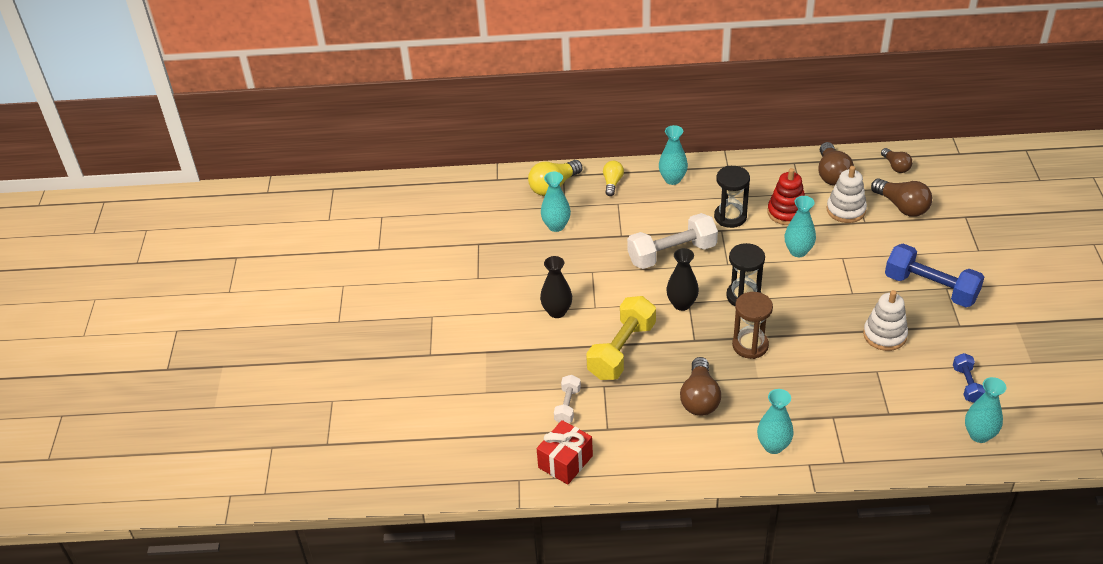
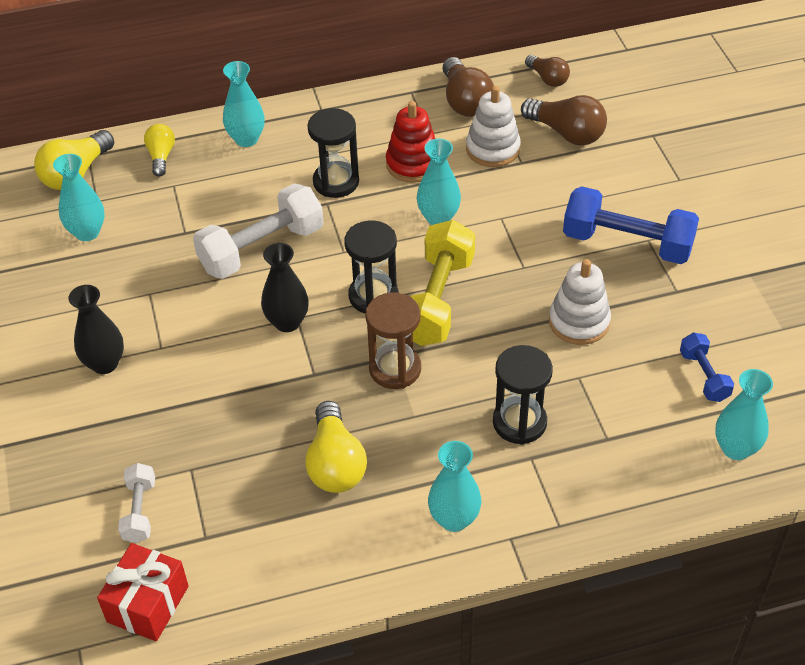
camera: 15 degrees left, 5 degrees up
(622, 350) = (210, 408): yellow dumbbell -> yellow dumbbell (437, 300)
(699, 398) = (335, 463): brown light bulb -> yellow light bulb
(829, 393) = (519, 422): none -> black hourglass

